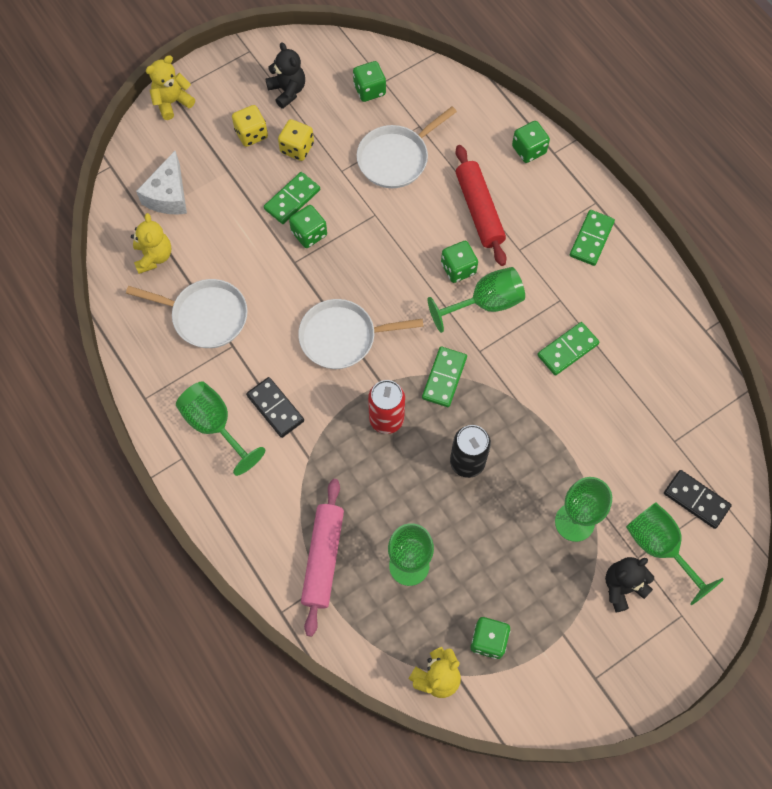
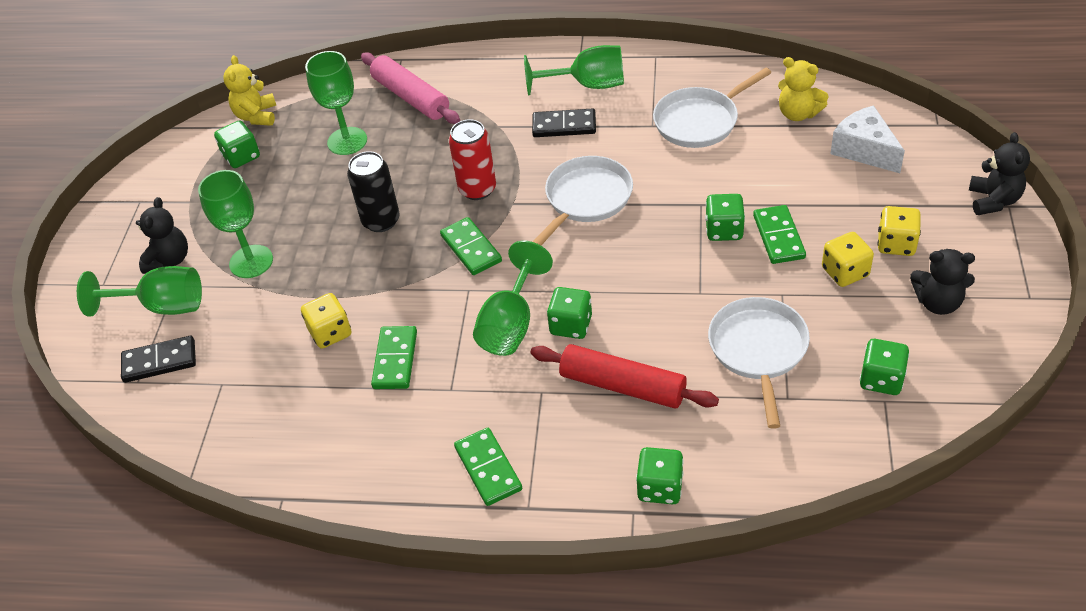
camera: 135 degrees right, 20 degrees down
(172, 102) = (993, 200): yellow teddy bear -> black teddy bear
(582, 408) = (330, 333): none -> yellow dice

